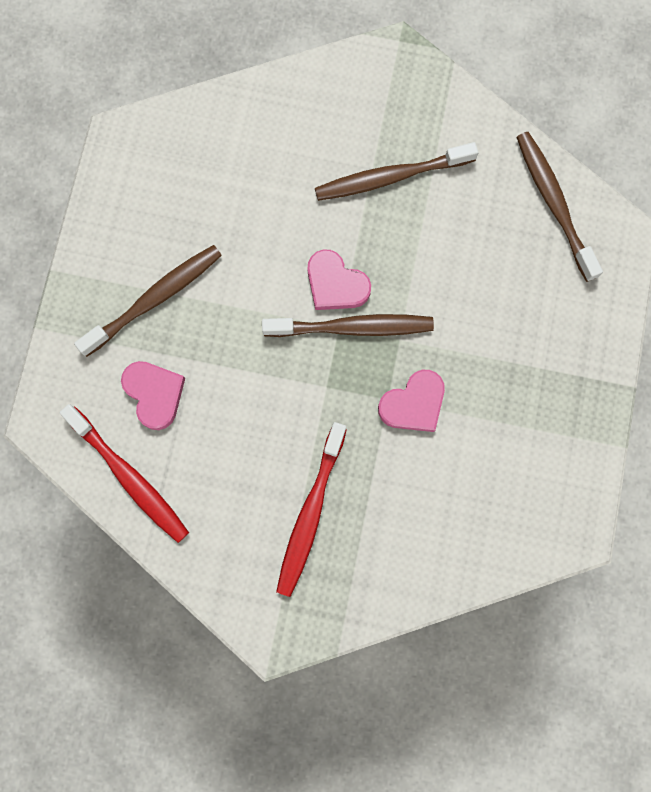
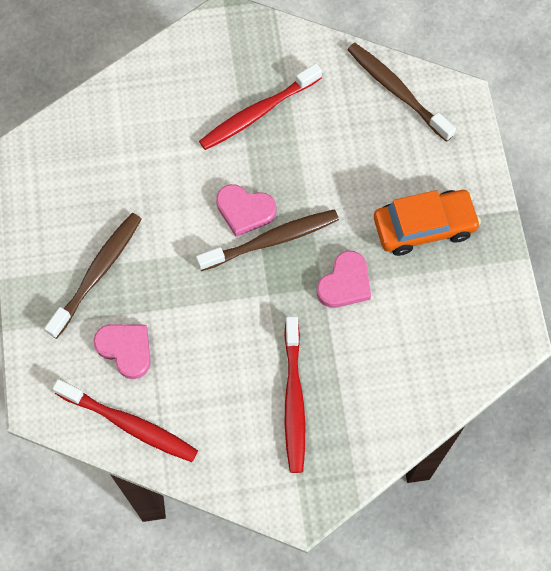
camera: 20 degrees left, 10 degrees down
(390, 177) = (258, 113): brown toothbrush -> red toothbrush
(524, 370) = (424, 226): none -> orange car

